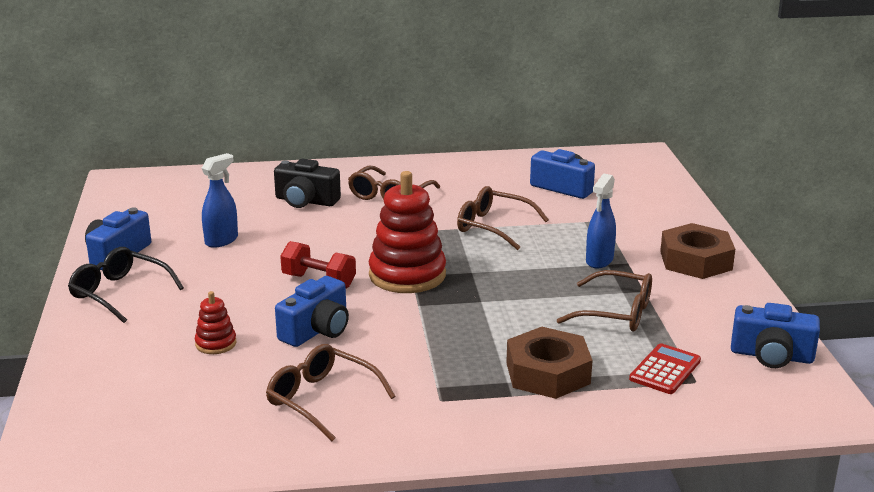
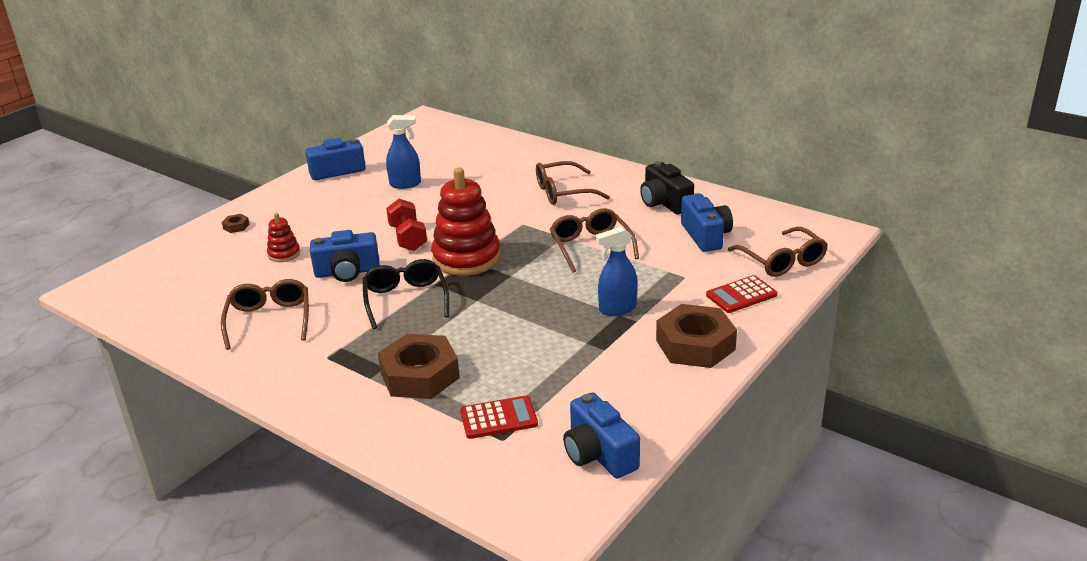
camera: 45 degrees right, 5 degrees up
(103, 343) = (236, 226): none -> brown nut
(119, 293) = (296, 197): black glasses -> black glasses (406, 300)
(306, 201) = (503, 175): black camera -> black camera (664, 203)
(616, 313) = (549, 356): brown glasses -> brown glasses (782, 261)
(663, 217) = (741, 295): none -> red calculator

